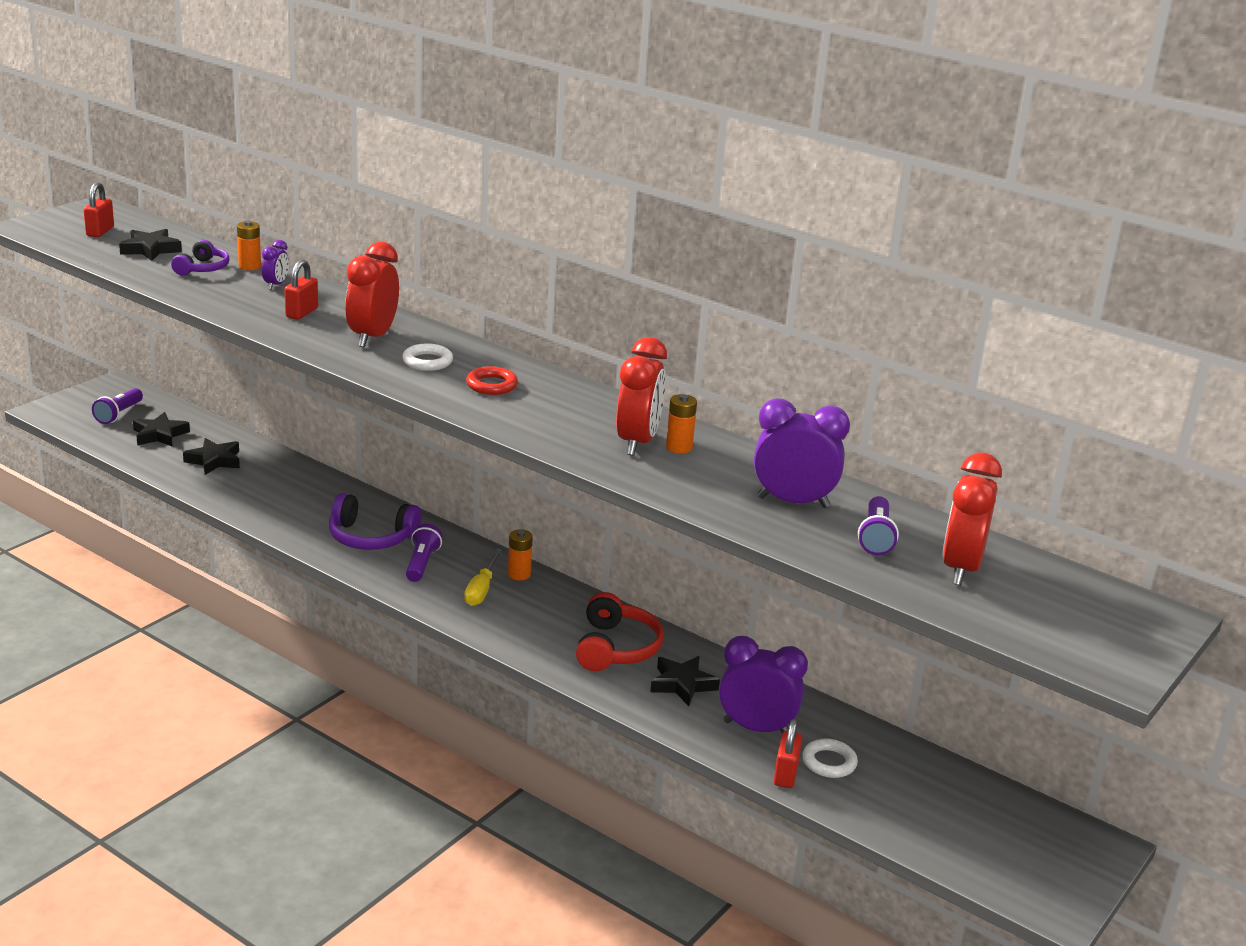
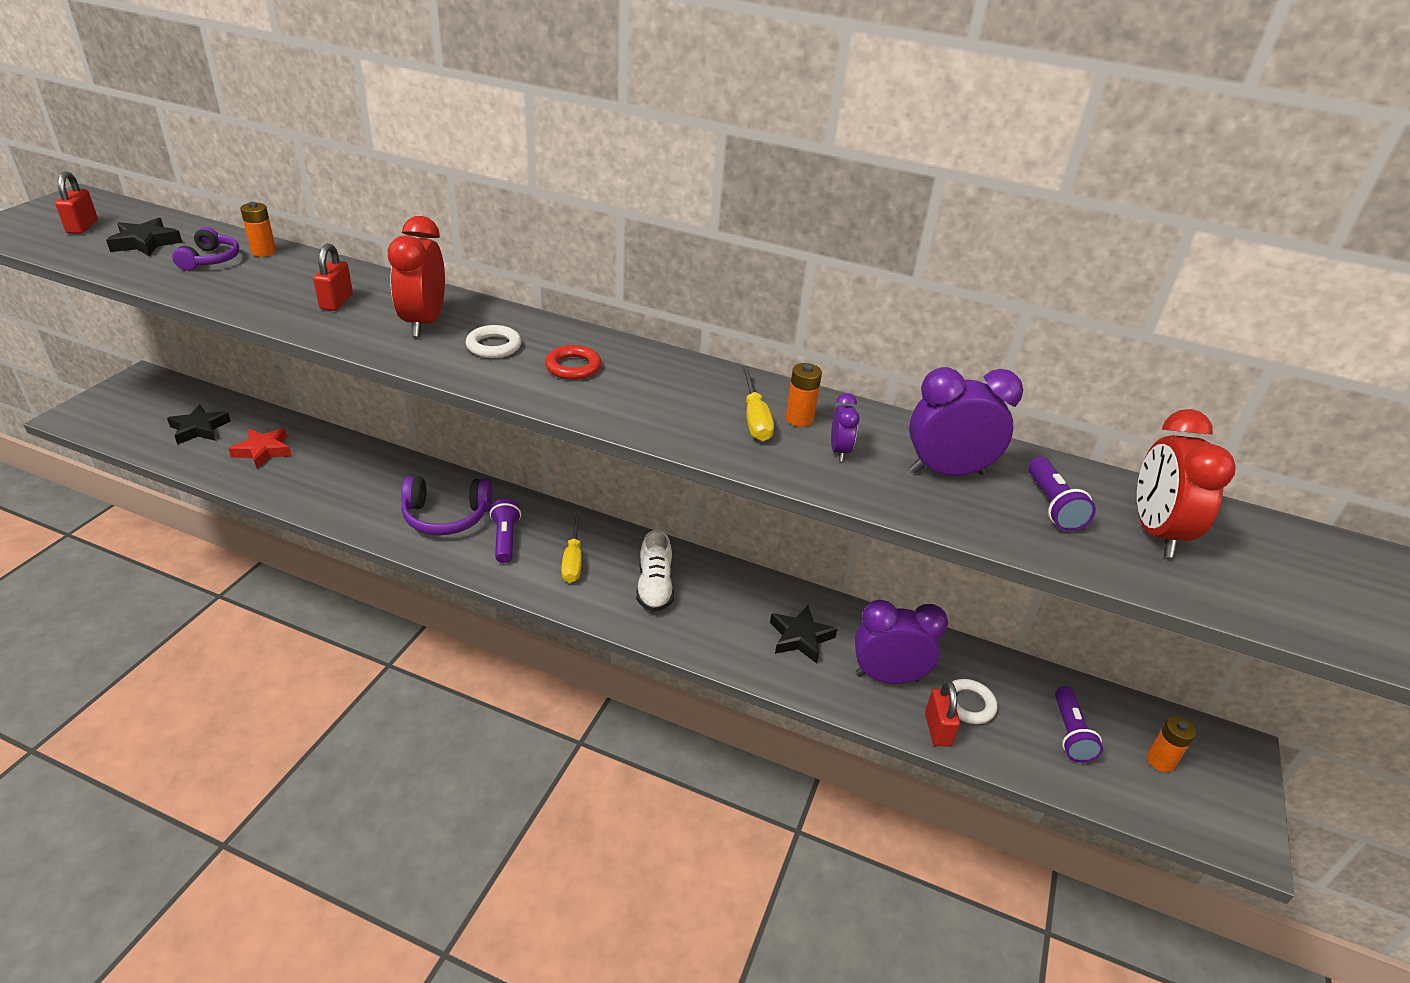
camera: 15 degrees left, 10 degrees up
(119, 414) = (151, 411): purple flashlight -> purple flashlight (1070, 733)
(214, 461) = (263, 451): black star -> red star
(276, 285) = (298, 271): purple clock -> purple clock (839, 451)
(519, 574) = (603, 535): orange battery -> orange battery (1160, 761)
(553, 623) = (654, 587): none -> white shoe
(616, 648) = (723, 606): red headphones -> none
(637, 442) = (755, 419): red clock -> yellow screwdriver

